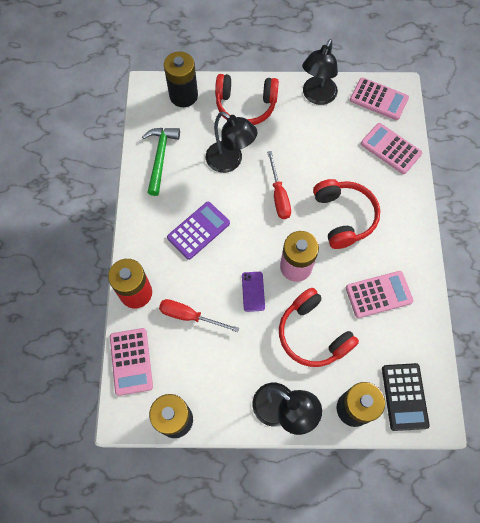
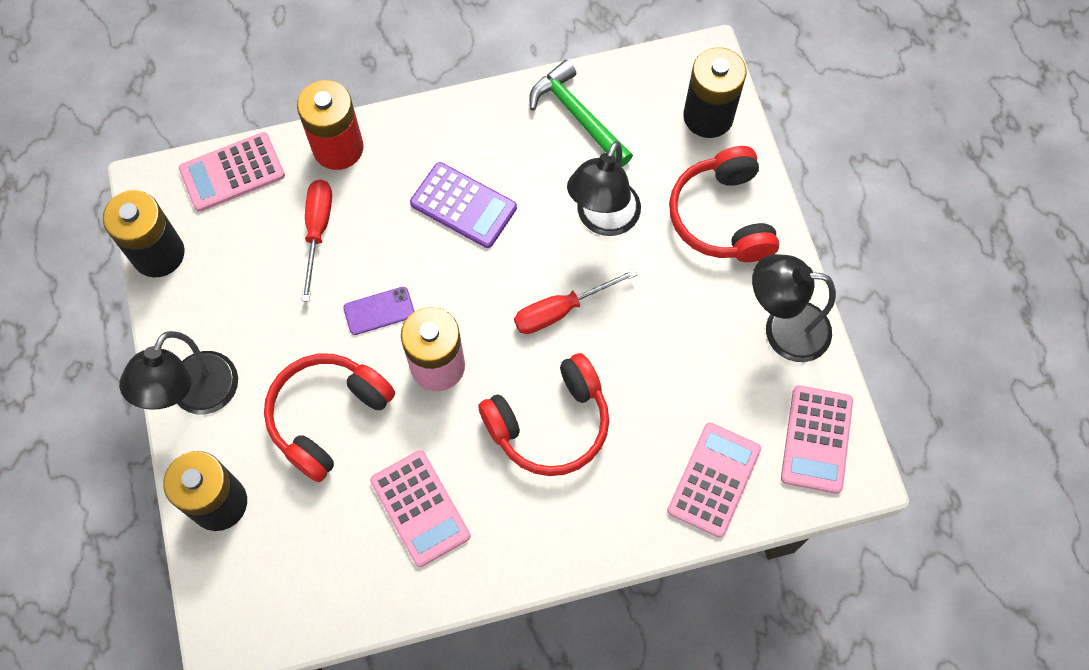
camera: 75 degrees right, 0 degrees up
(160, 157) = (578, 116): green hammer -> green hammer turned 120 degrees counterclockwise
(404, 396) = (252, 580): black calculator -> none

